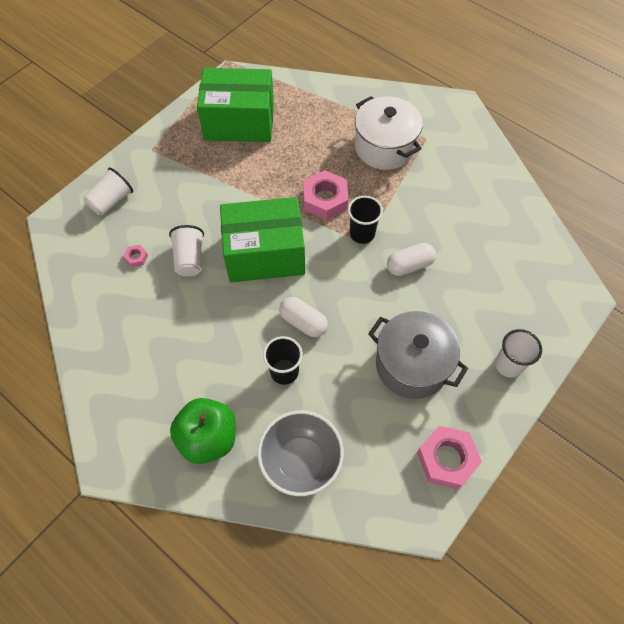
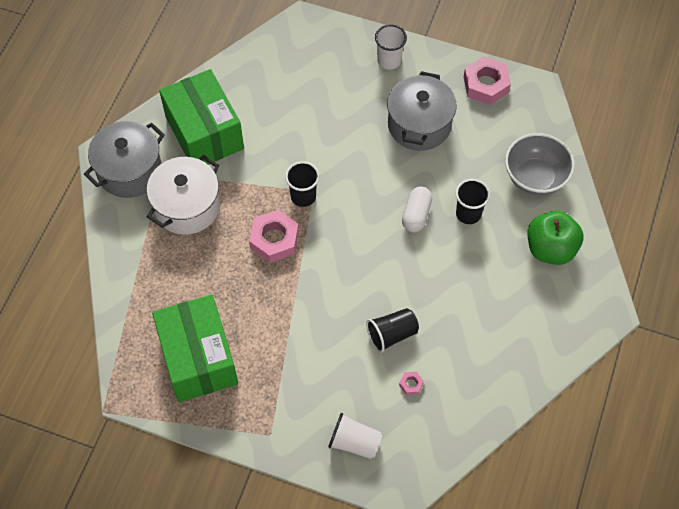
camera: 110 degrees left, 0 degrees up
(190, 259) = (392, 334): white cup -> black cup
(265, 254) = (359, 270): green box -> green box (204, 133)
(409, 265) = (323, 150): white capsule -> none
(436, 117) = (129, 171): none -> grey pot

